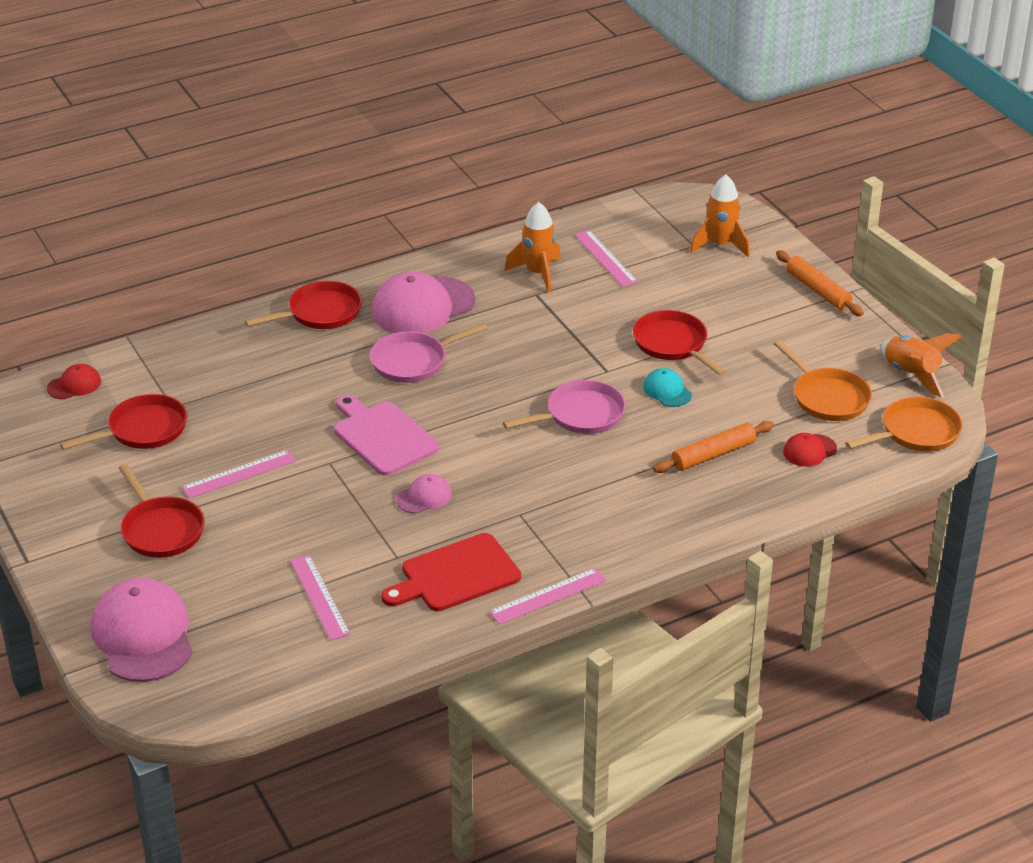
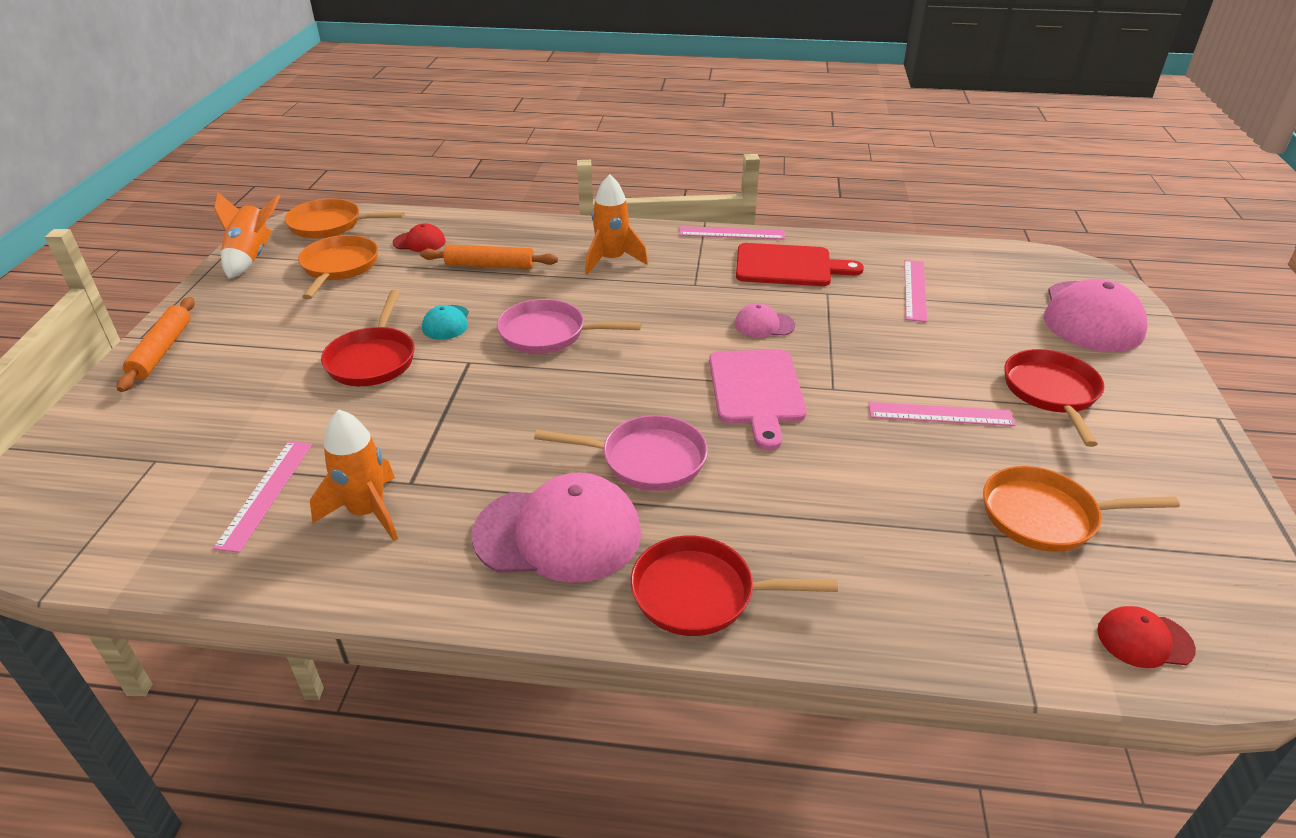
camera: 145 degrees left, 0 degrees up
(143, 430) = (1046, 516): red pan -> orange pan
(720, 245) = (133, 445): orange rocket -> orange rocket (612, 260)

